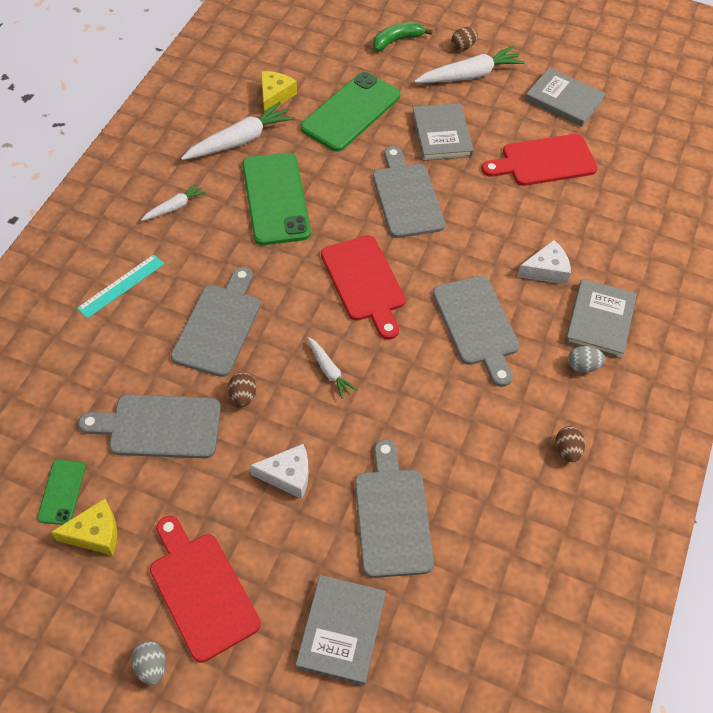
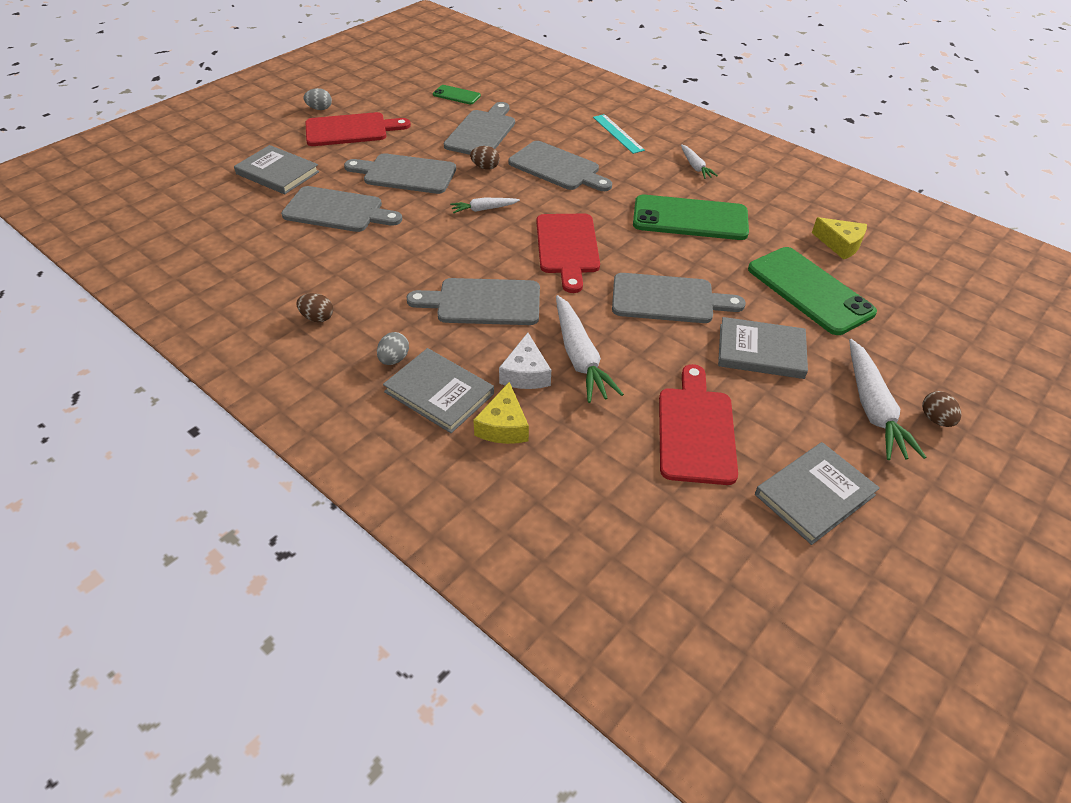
camera: 110 degrees right, 10 degrees down
(95, 533) = (419, 102): yellow cheese -> yellow cheese (503, 426)
(239, 141) = (774, 212): white carrot -> white carrot (580, 357)
(288, 475) = (405, 174): white cheese -> grey cutting board
(364, 282) = (567, 247): red cutting board -> red cutting board turned 90 degrees counterclockwise
(397, 40) = (945, 358): green banana -> none

